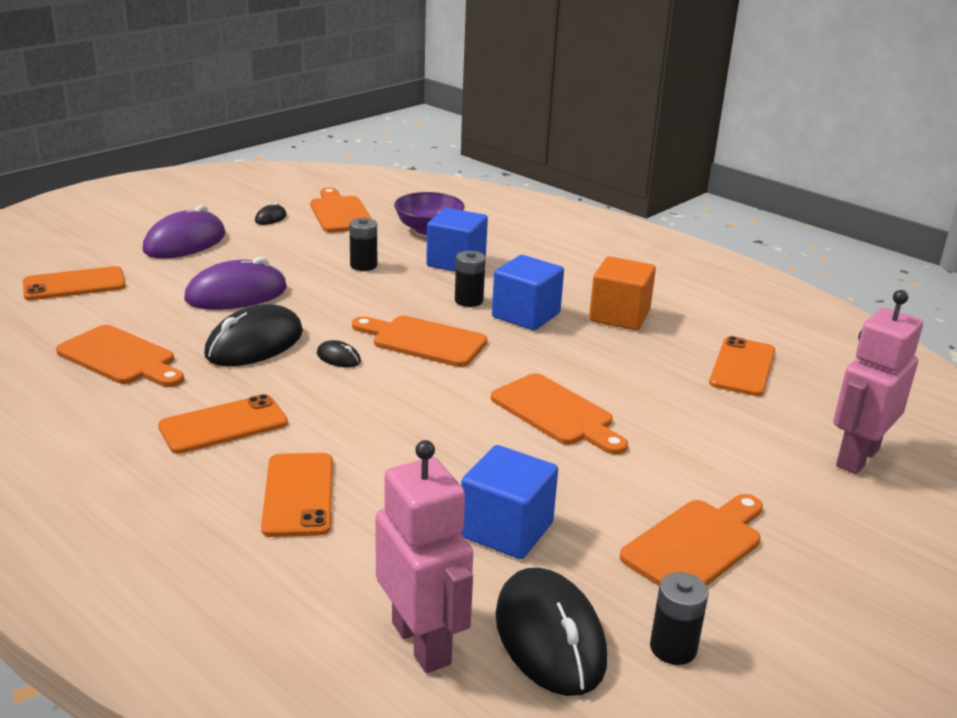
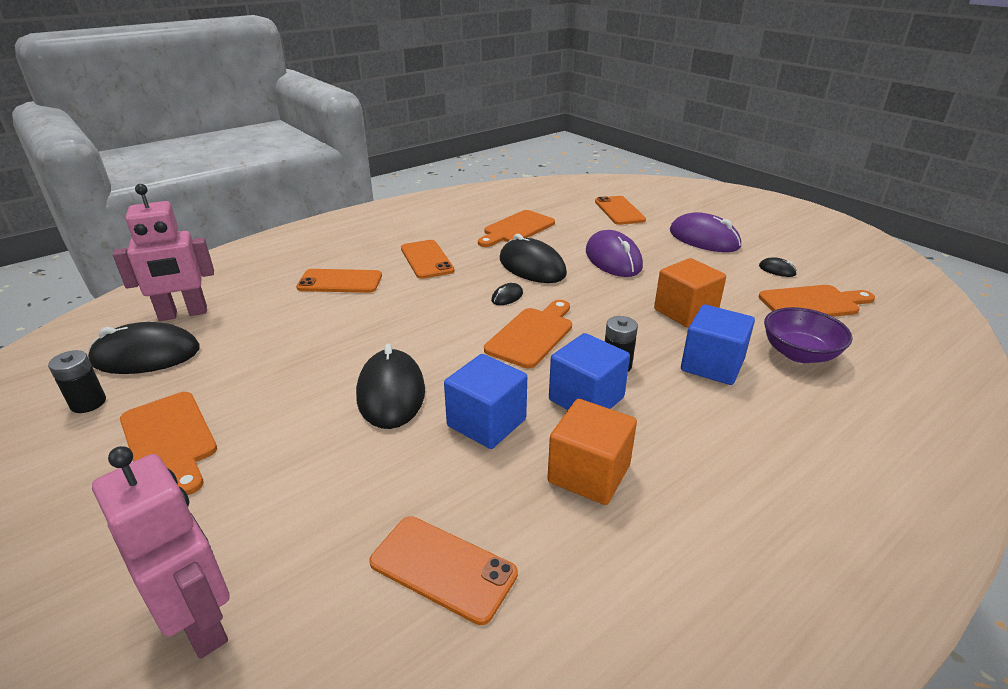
camera: 100 degrees right, 5 degrees up
(363, 265) = (685, 312): black battery -> orange cube
(506, 530) = (255, 350): blue cube -> blue cube (486, 423)
(556, 413) = (391, 393): orange cutting board -> black mouse

